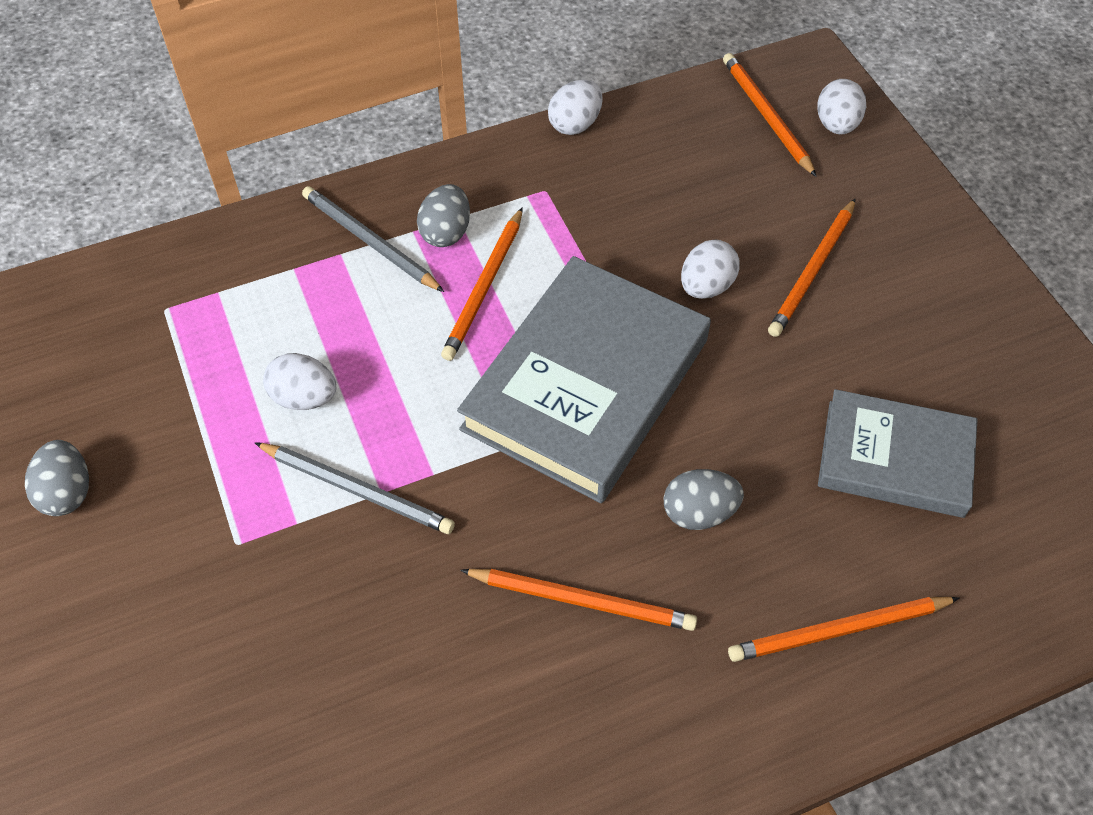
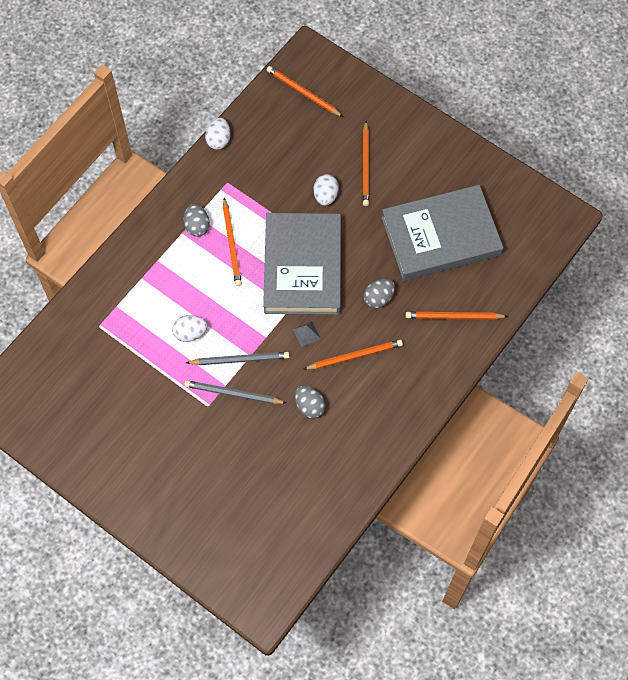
camera: 30 degrees left, 10 degrees up
(67, 492) = (123, 423): grey egg -> grey egg (309, 406)
(370, 242) = (166, 248): grey pencil -> grey pencil (233, 394)
(514, 507) = (306, 334): none -> grey pyramid
(836, 125) = (337, 82): white egg -> none
(839, 630) = (454, 317): orange pencil -> orange pencil turned 45 degrees clockwise
(894, 458) = (441, 236): grey book -> grey book, size x1.61

